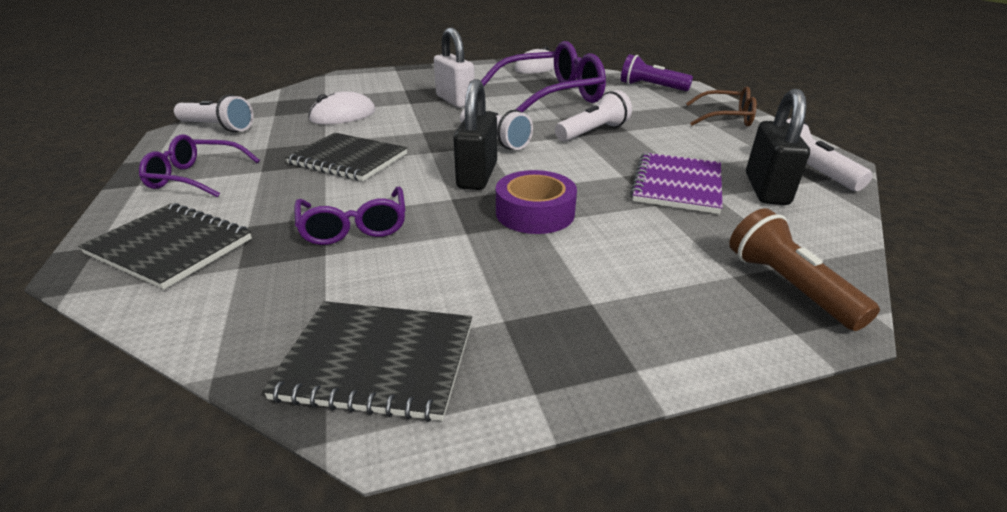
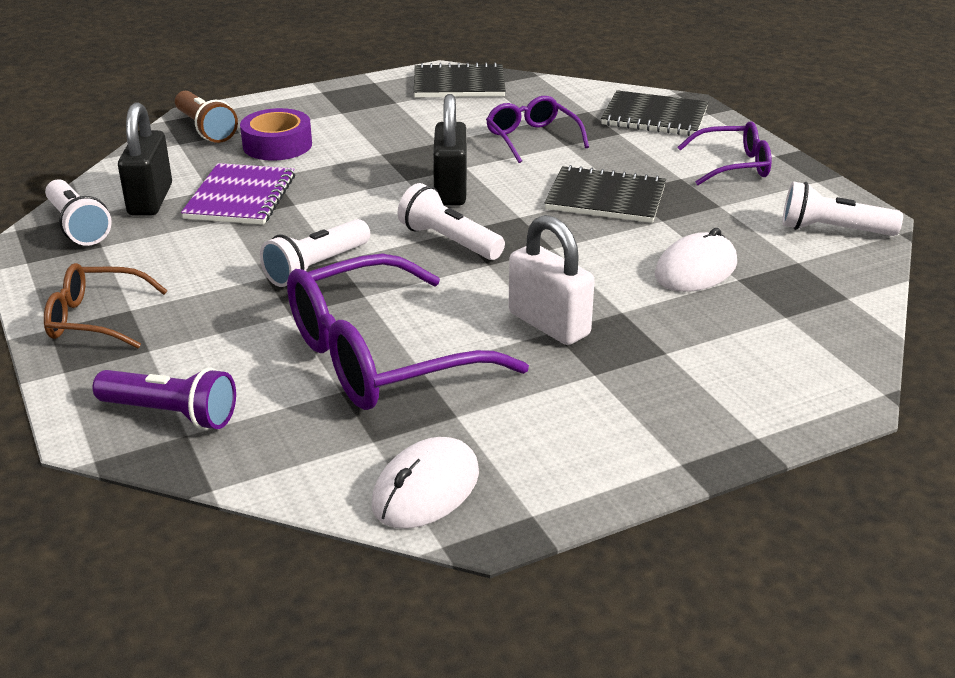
camera: 170 degrees right, 0 degrees up
(535, 213) = (385, 160): purple tape -> purple tape (277, 145)

